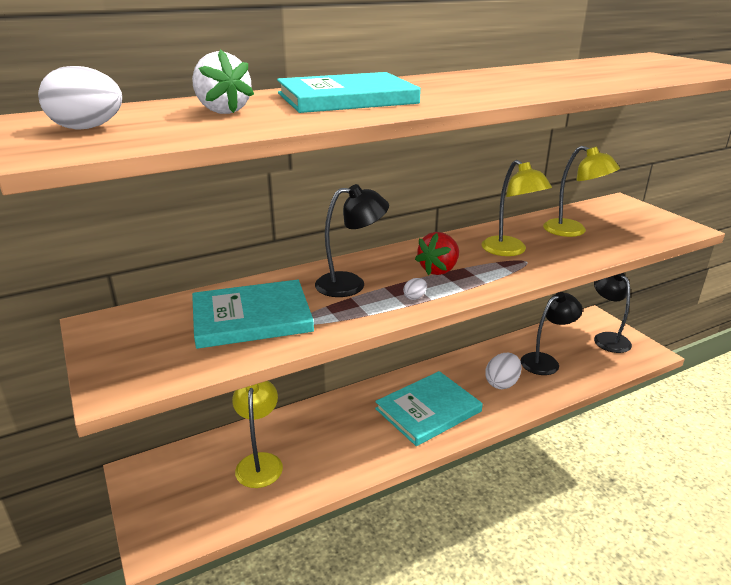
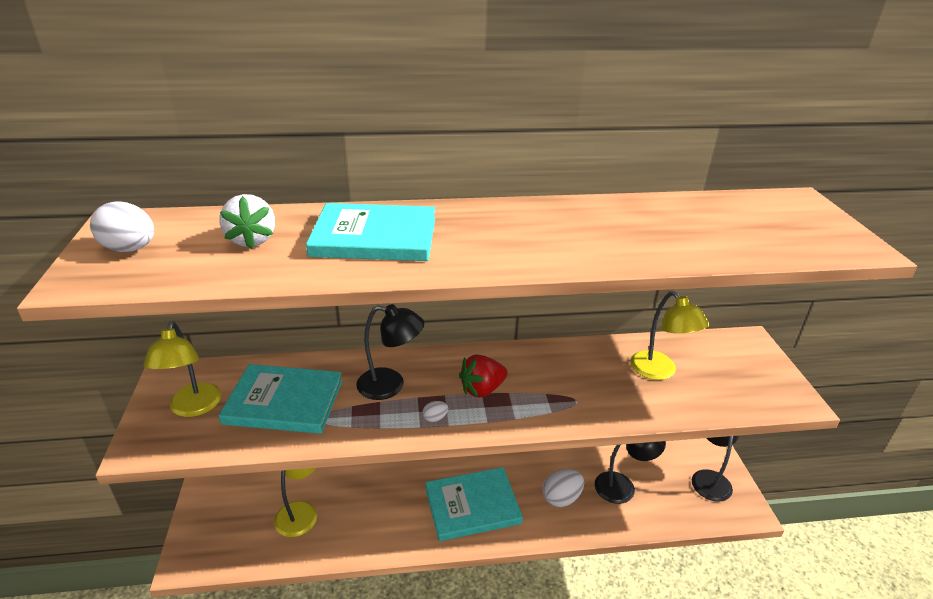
camera: 20 degrees right, 5 degrees up
(510, 251) = (571, 382): yellow lamp -> yellow lamp (193, 408)

